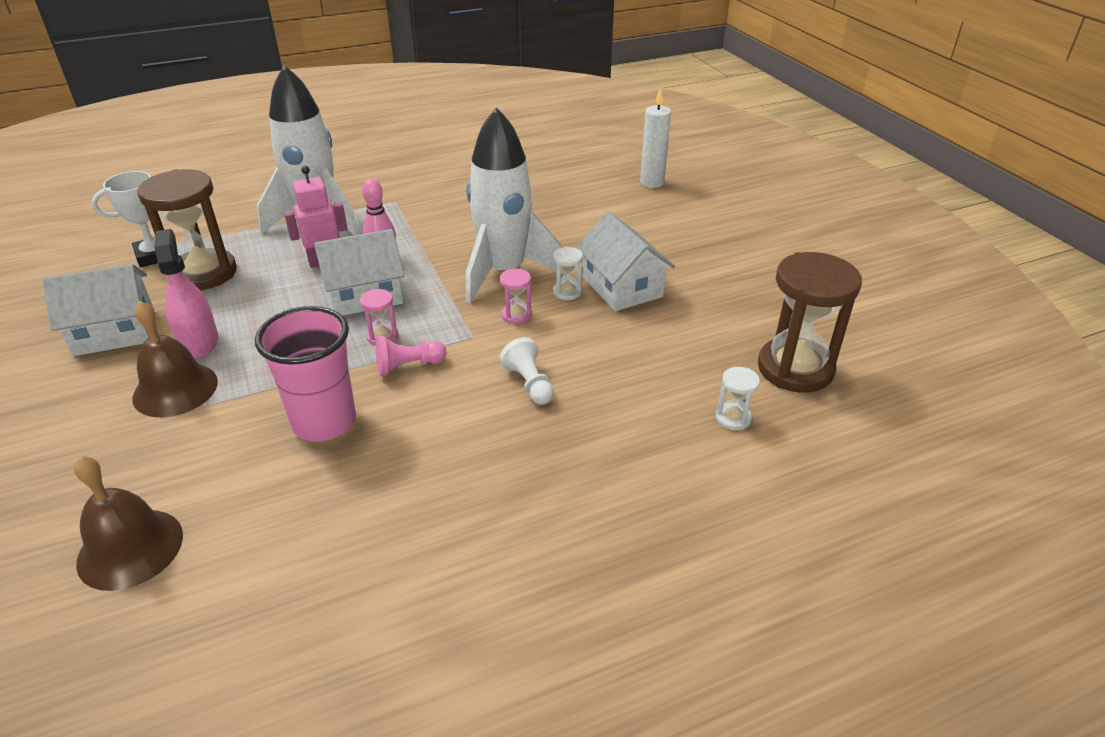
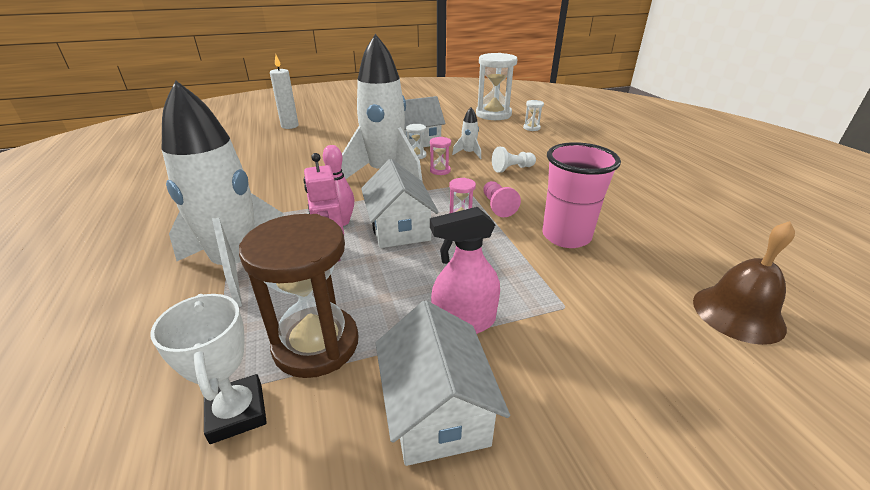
camera: 85 degrees left, 5 degrees down
(175, 389) = (543, 325): brown bell -> none
(584, 339) = (468, 153): none -> white rocket
(795, 368) = (493, 114): brown hourglass -> white hourglass

